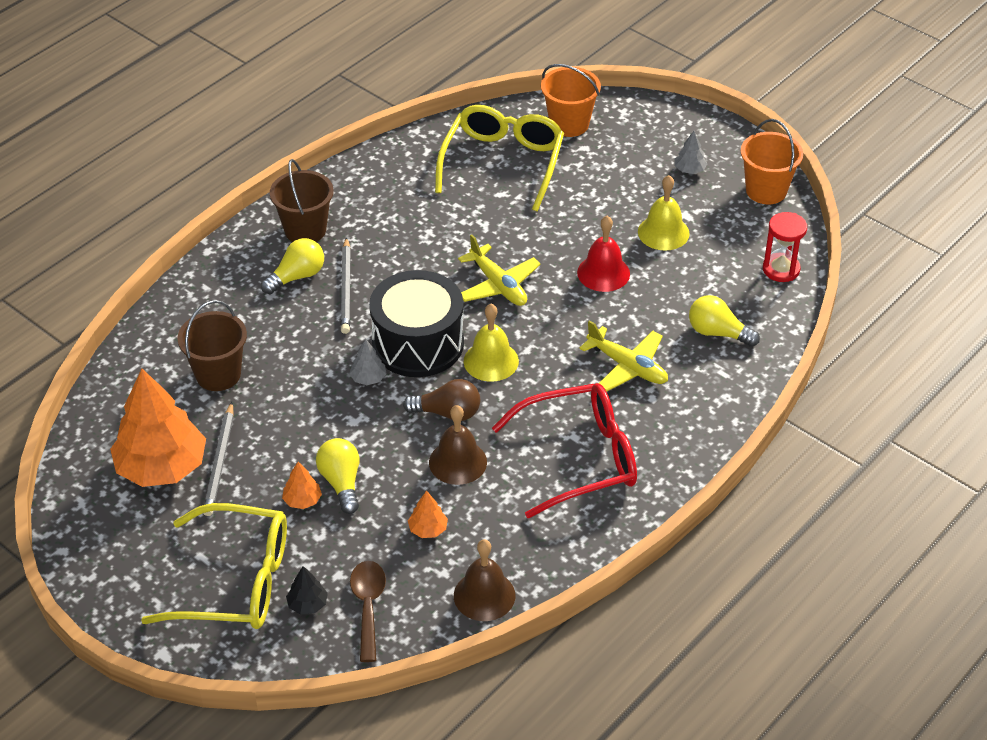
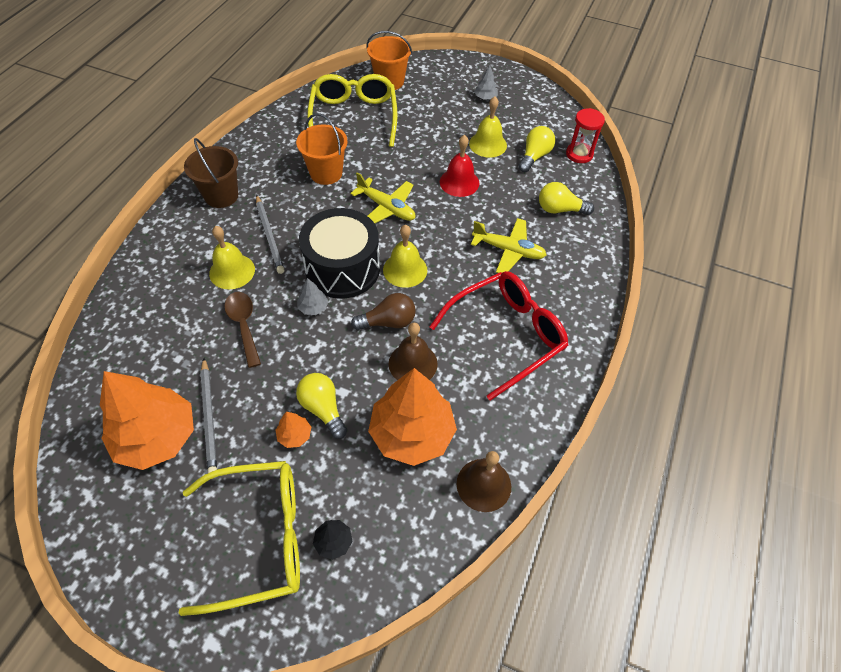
camera: 20 degrees left, 10 degrees up
(218, 374) = (184, 334): brown bucket -> none
(290, 319) = (232, 271): none -> yellow bell
(297, 276) = (226, 234): yellow light bulb -> yellow light bulb (534, 156)
(368, 606) = (388, 527): brown spoon -> brown spoon (244, 325)
(428, 529) = (412, 433): orange tree -> orange tree, size x2.43
(766, 190) = (542, 102): orange bucket -> orange bucket (326, 173)

